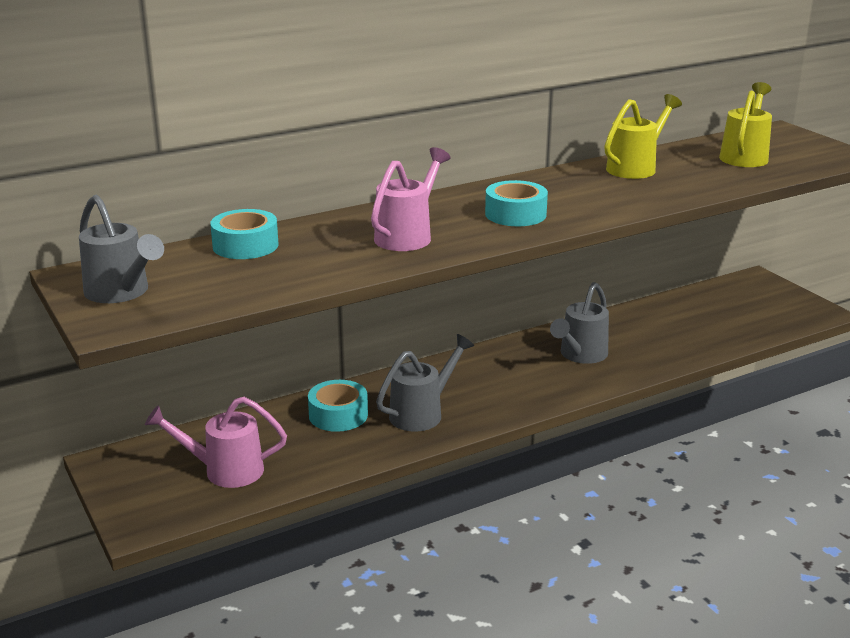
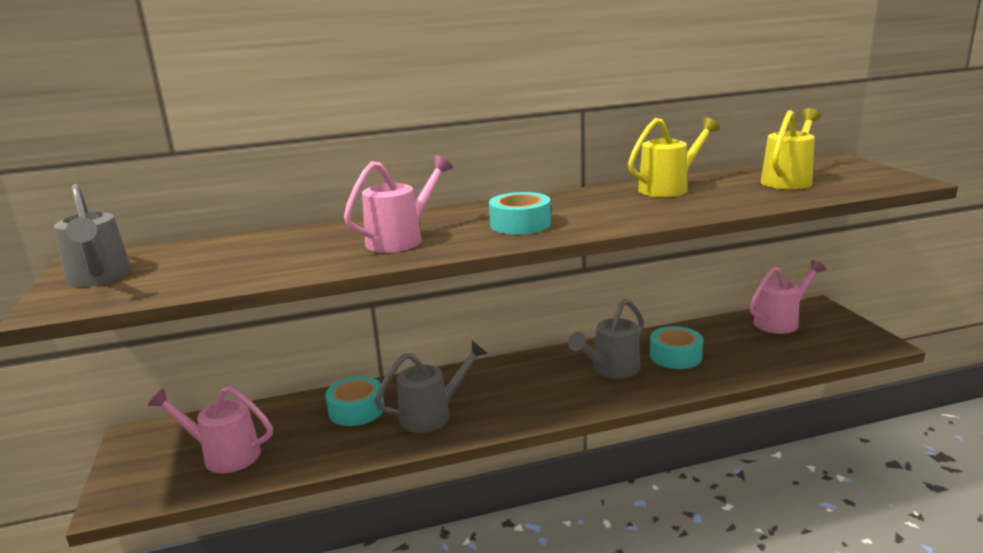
camera: 15 degrees right, 5 degrees down
(245, 245) = (250, 243): turquoise tape -> turquoise tape (675, 356)
(726, 296) = (780, 322): none -> pink watering can

